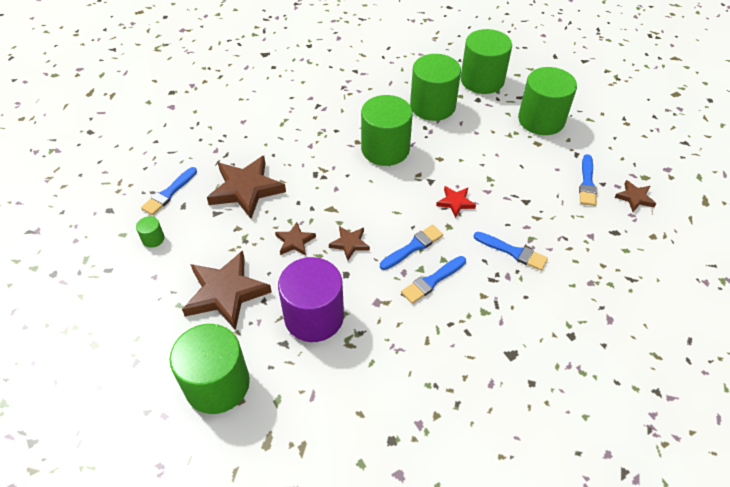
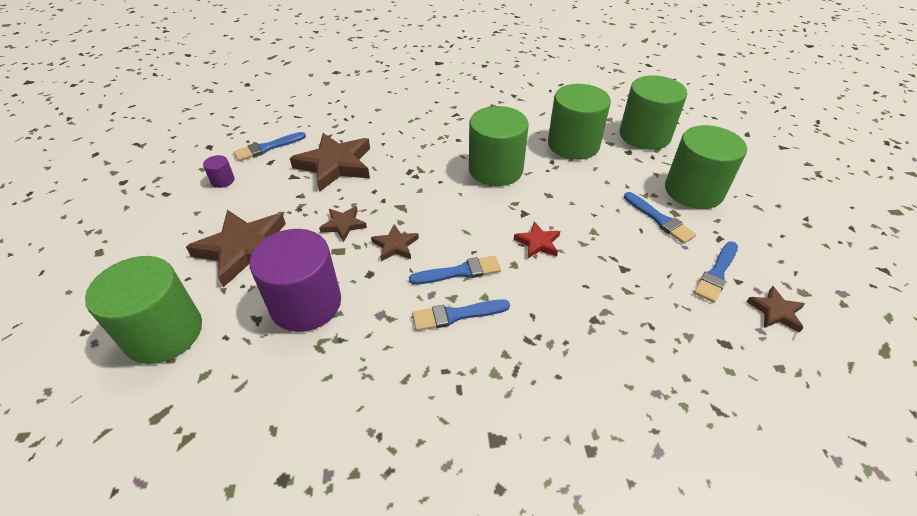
camera: 25 degrees right, 5 degrees down
(153, 239) = (223, 180): green cylinder -> purple cylinder
(513, 252) = (573, 318): blue brush -> blue brush (660, 220)

